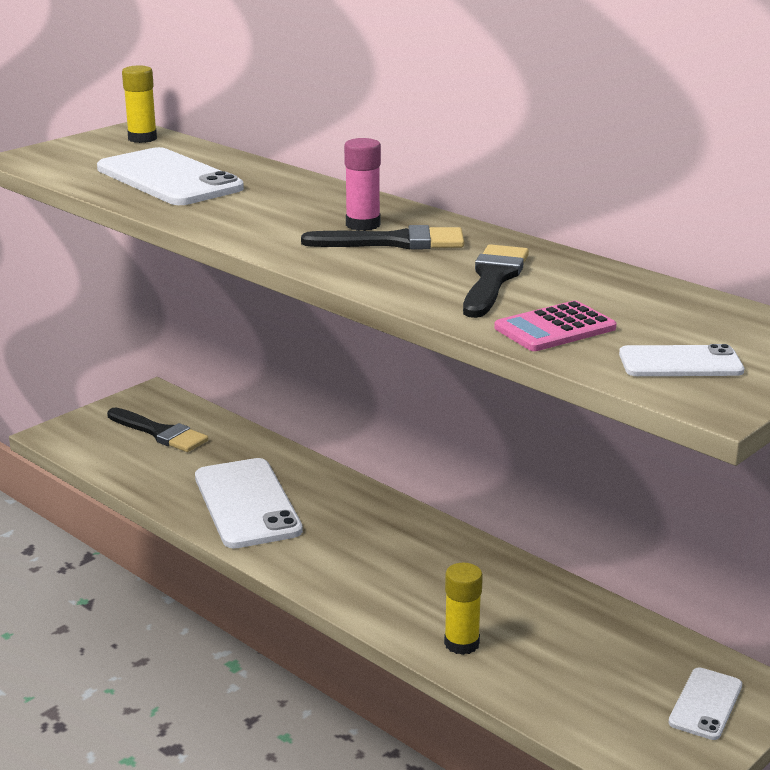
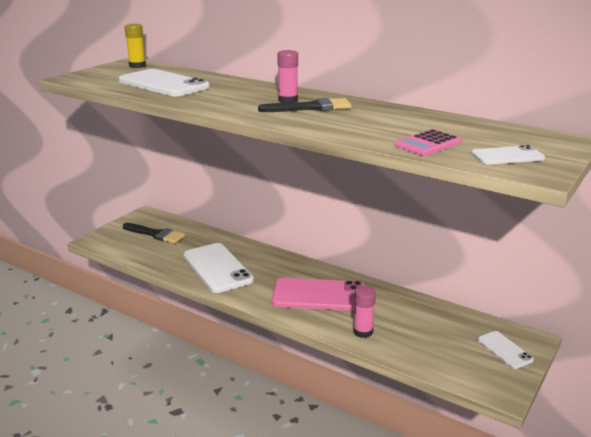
camera: 10 degrees left, 0 degrees up
(407, 570) = (319, 295): none -> pink phone
(461, 643) = (363, 332): yellow glue stick -> pink glue stick
(493, 279) = (377, 122): black brush -> none
(705, 704) = (504, 350): white phone -> white phone turned 45 degrees counterclockwise

